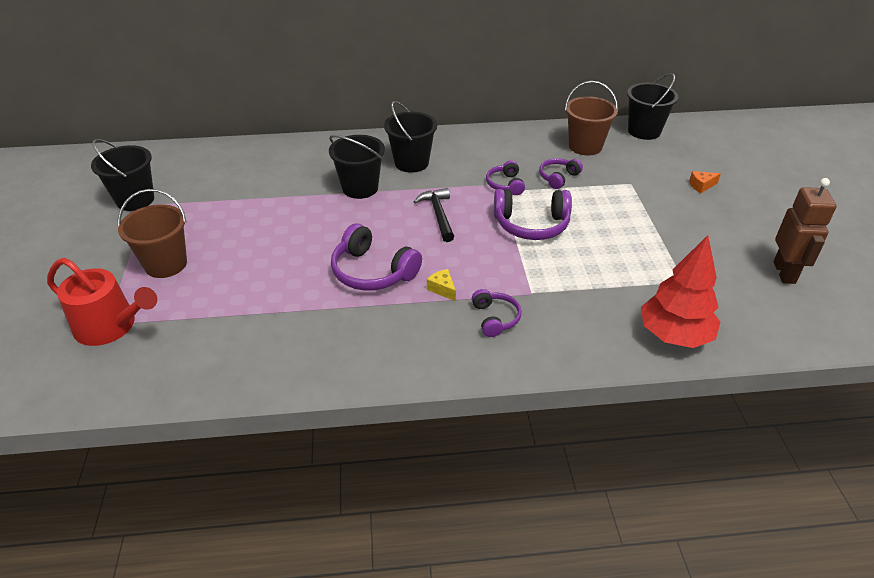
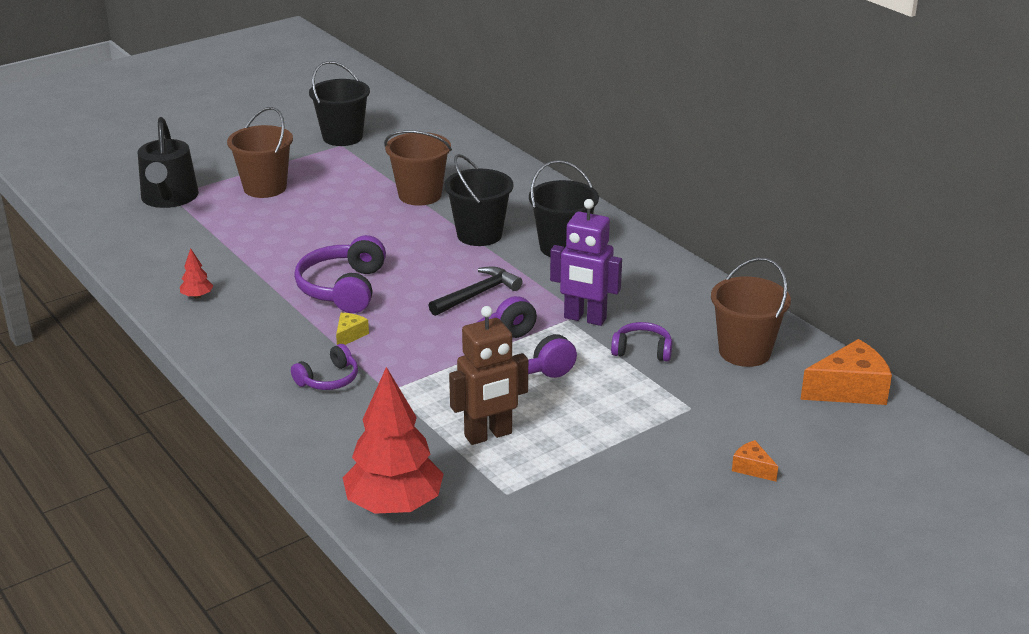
camera: 60 degrees right, 10 degrees down
(111, 326) = (169, 198): red watering can -> black watering can
(274, 194) = (420, 195): none -> brown bucket
(306, 356) = (197, 296): none -> red tree
(505, 184) = (584, 318): purple headphones -> purple robot
(644, 131) = (849, 390): black bucket -> orange cheese
(784, 272) = (603, 576): brown robot -> brown robot (488, 435)

